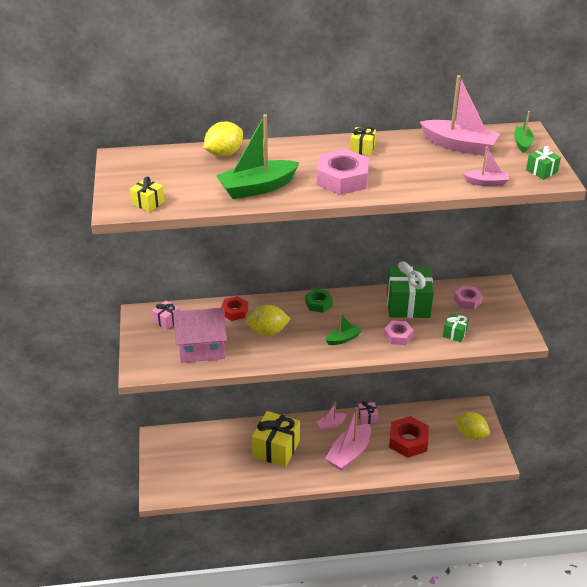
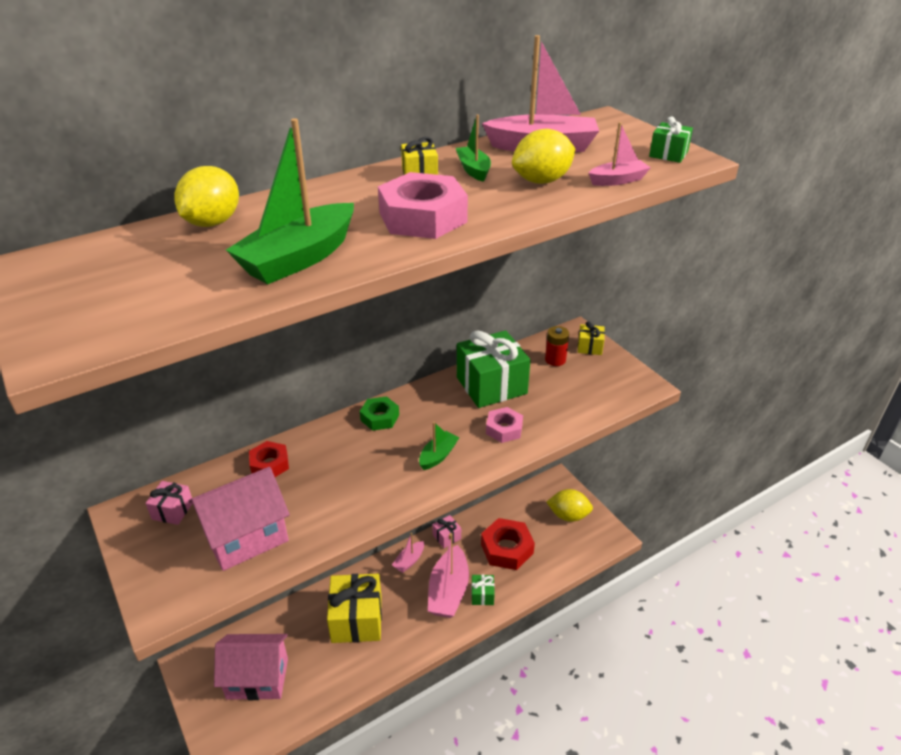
camera: 25 degrees left, 0 degrees up
(148, 203) = (113, 327): yellow gift -> yellow gift (589, 347)
(196, 460) = (257, 678): none -> pink house
(268, 331) = (331, 478): yellow lemon -> yellow lemon (541, 181)
(454, 333) = (567, 404): green gift -> green gift (482, 595)
(467, 300) = (555, 360): pink nut -> red battery
(522, 143) = (614, 130): green boat -> green boat (473, 170)

